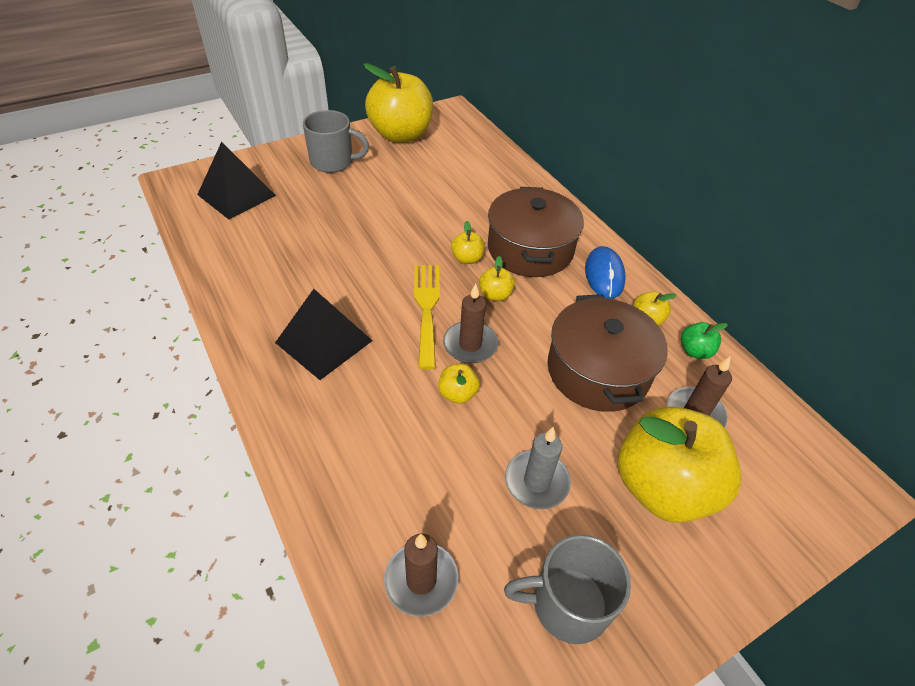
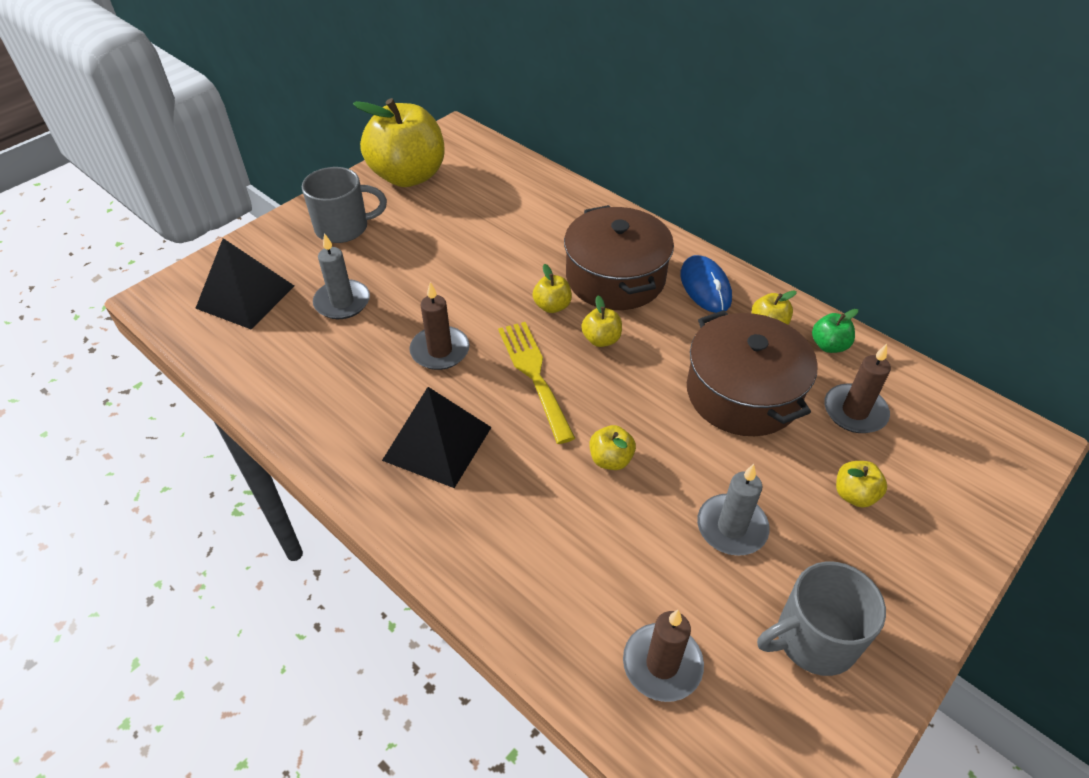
camera: 15 degrees left, 0 degrees up
(305, 216) = (342, 302): none -> grey candle
(470, 344) = (599, 402): brown candle -> brown candle (440, 350)
(662, 487) = (854, 495): yellow apple -> yellow apple, size x0.41

